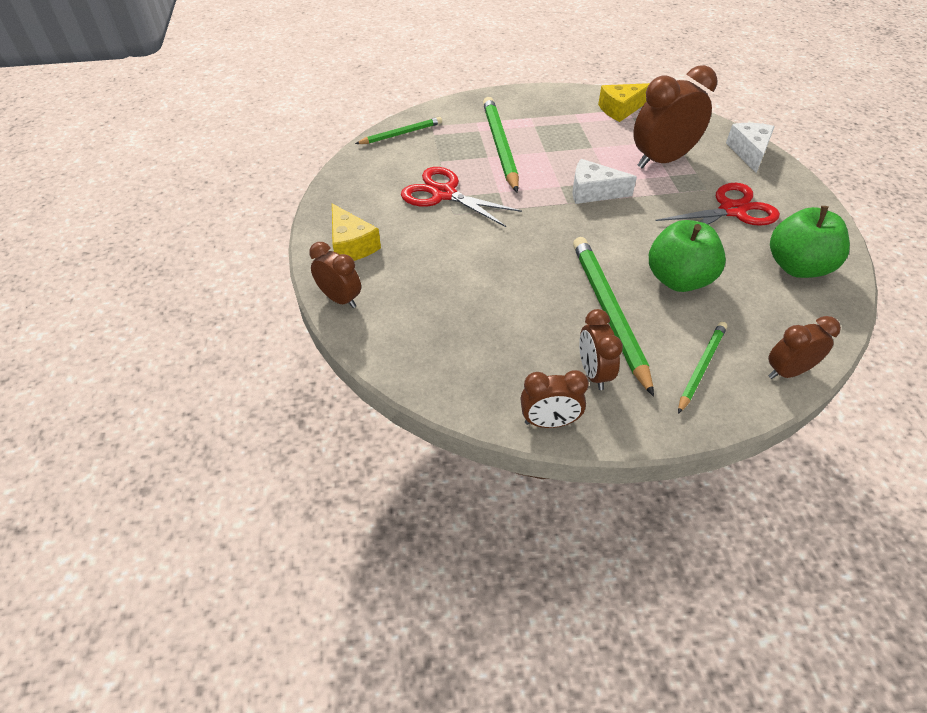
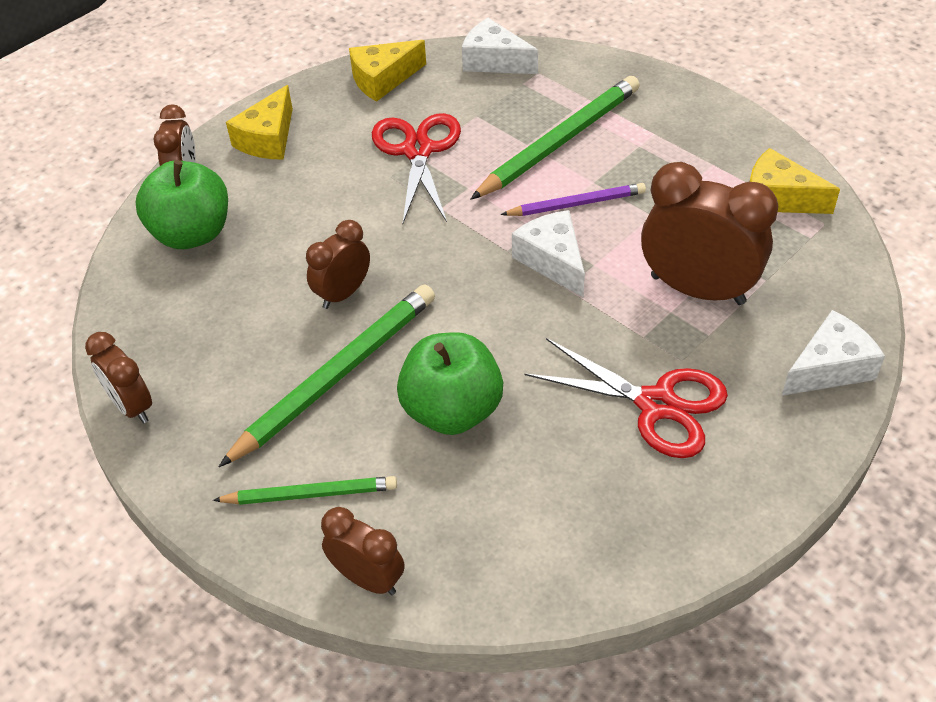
camera: 55 degrees right, 0 degrees up
(359, 177) = (383, 79): none -> yellow cheese
(401, 134) = (494, 61): green pencil -> white cheese
(557, 164) = (576, 204): none -> purple pencil
(593, 373) = (227, 407): brown clock -> brown clock (343, 294)
(797, 267) = (594, 518): green apple -> green apple (192, 233)

